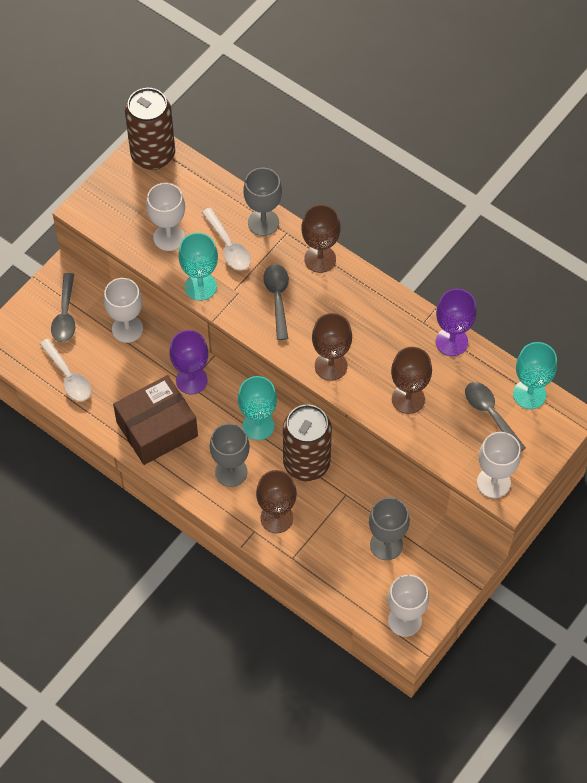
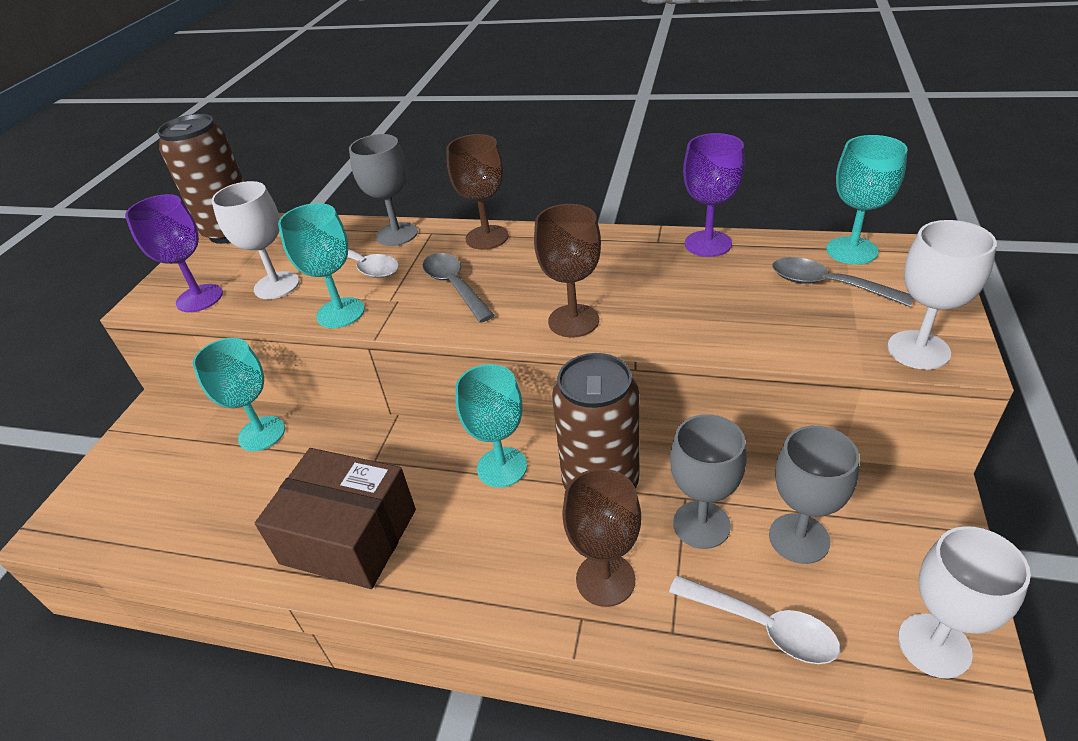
camera: 20 degrees left, 20 degrees down
(65, 315) = (164, 453): grey spoon -> none
(68, 377) = (183, 525): white spoon -> white spoon (763, 626)
(127, 329) = (261, 433): white goblet -> turquoise goblet
(157, 429) = (349, 536): brown box -> brown box turned 75 degrees clockwise
(191, 380) = (377, 454): purple goblet -> purple goblet (199, 298)
(231, 472) = (494, 545): grey goblet -> grey goblet (701, 524)
(408, 399) = (707, 312): brown goblet -> none

